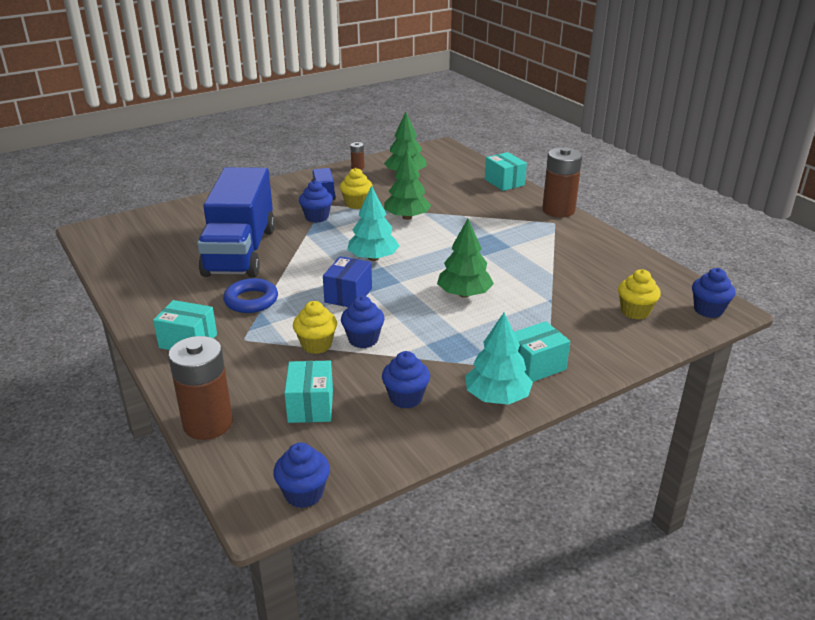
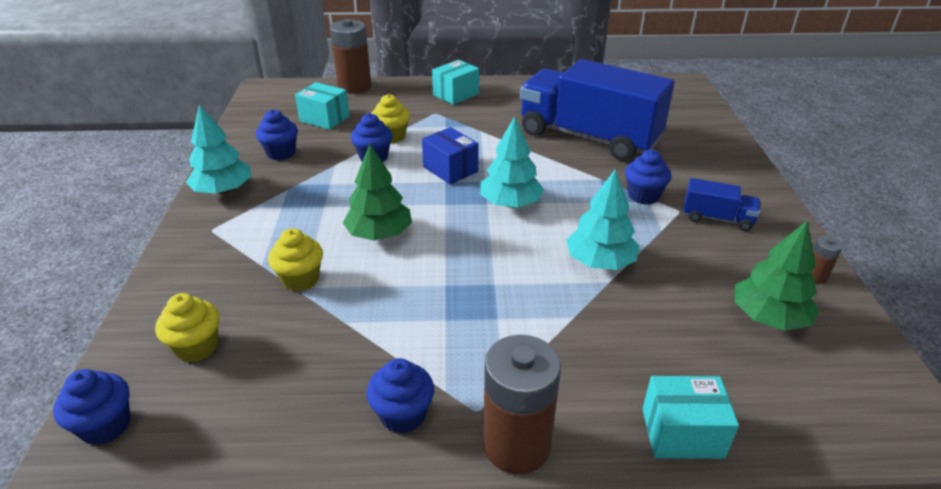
camera: 120 degrees right, 5 degrees up
(251, 300) = (489, 125): blue ring -> none
(304, 494) = (254, 100): blue cupcake -> blue cupcake (403, 415)
(356, 204) = (668, 234): yellow cupcake -> yellow cupcake (300, 279)
(407, 217) = (600, 262): green tree -> turquoise tree
(535, 366) = (225, 226): turquoise box -> none

